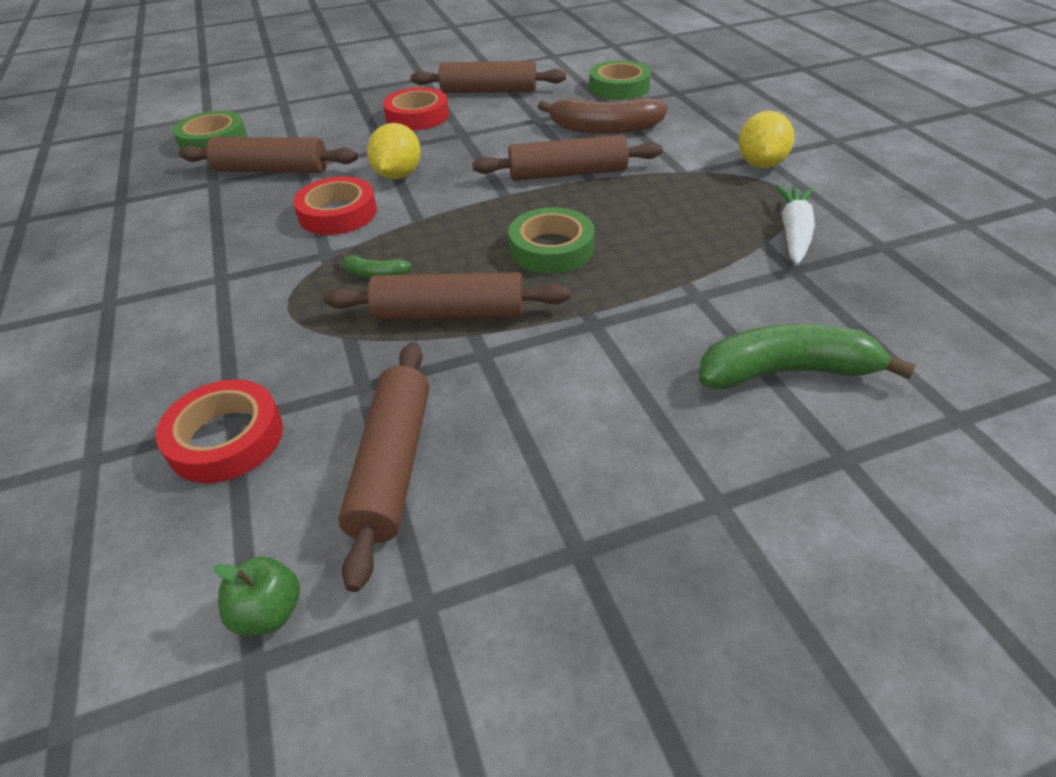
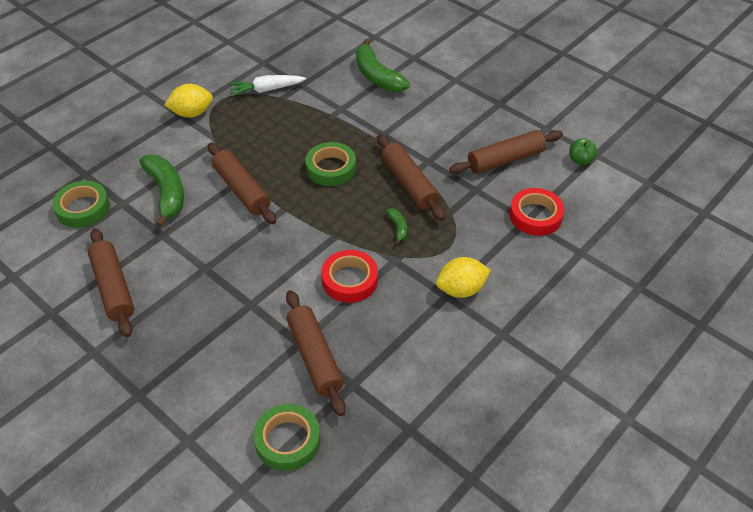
camera: 120 degrees left, 5 degrees up
(398, 175) = (285, 274): yellow lemon -> yellow lemon (461, 289)
(417, 116) = (182, 313): red tape -> none
(604, 129) = (166, 193): brown banana -> green banana

